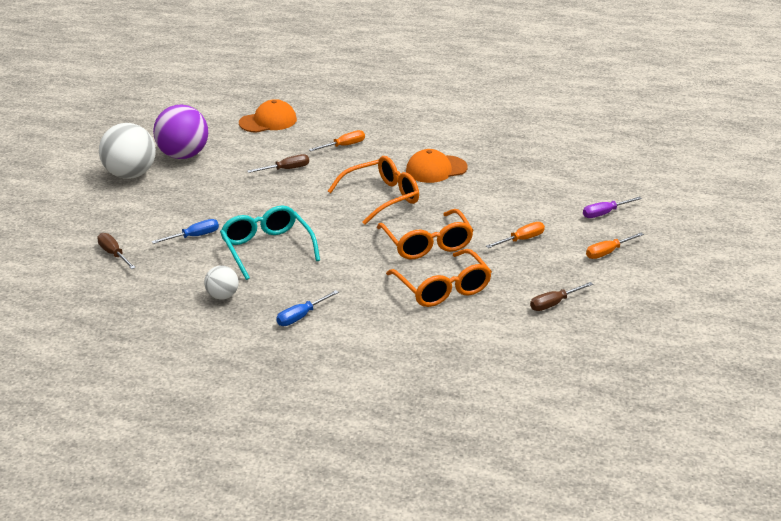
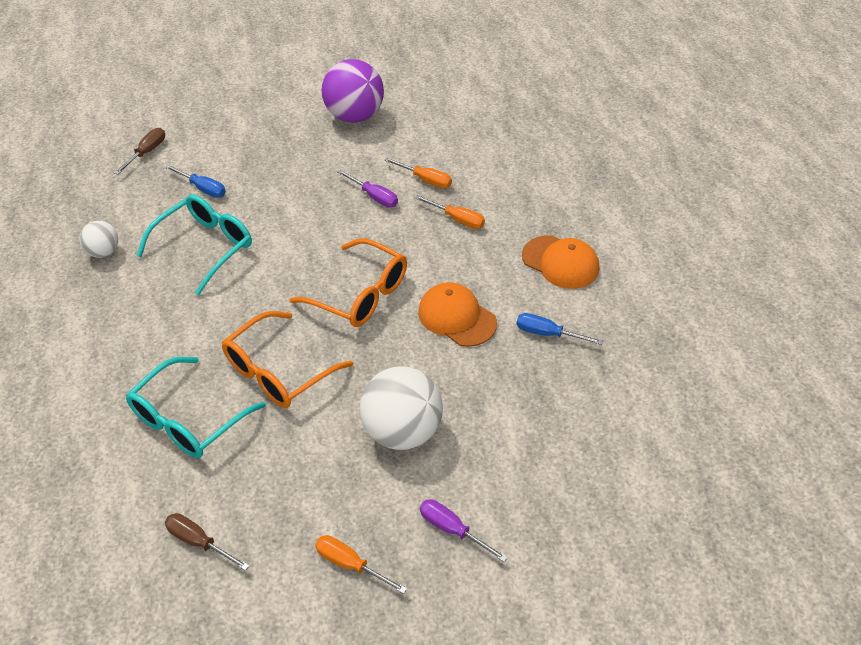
camera: 65 degrees right, 15 degrees up
(130, 175) = (295, 100): white ball -> white ball (402, 431)
(268, 121) = (469, 142): orange cap -> orange cap (560, 262)
(286, 169) = (374, 197): brown screwdriver -> purple screwdriver
(301, 316) = (88, 323): blue screwdriver -> blue screwdriver (547, 334)
(442, 288) = (189, 419): orange glasses -> turquoise glasses
(521, 240) = (334, 459): orange screwdriver -> orange screwdriver (425, 180)

